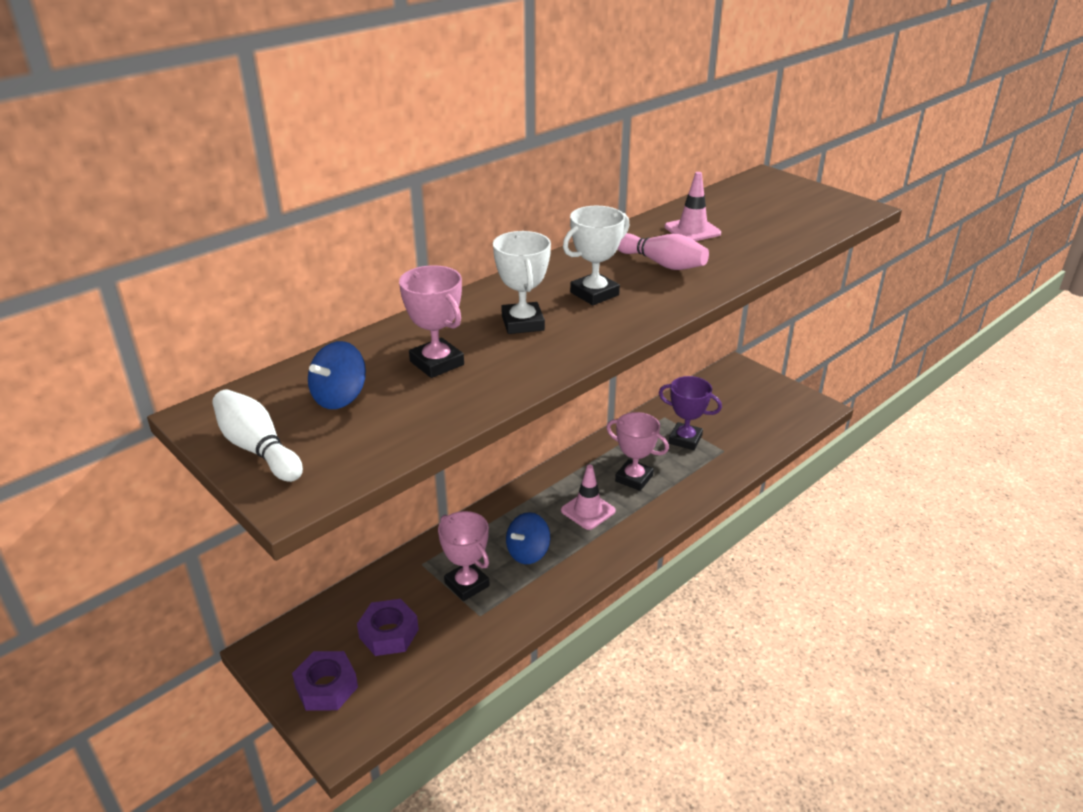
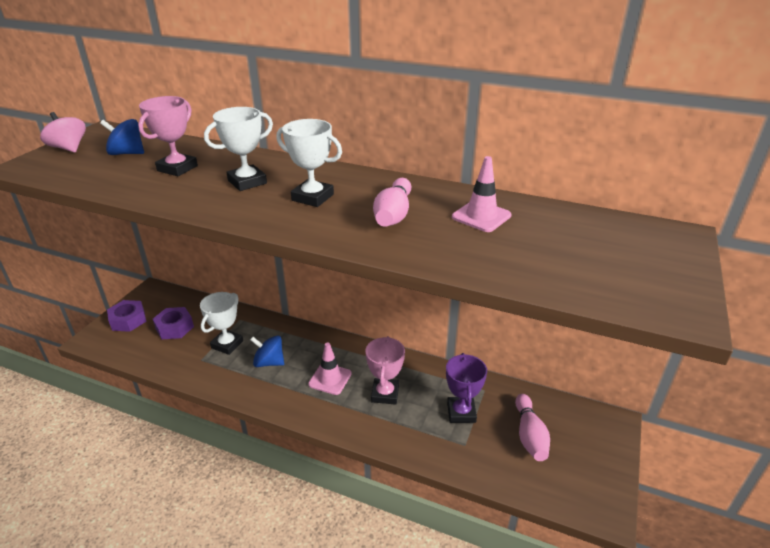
camera: 65 degrees right, 0 degrees up
(258, 449) = (69, 148): white bowling pin -> pink spinning top
(467, 584) = (227, 344): pink trophy -> white trophy
(730, 412) = (529, 435): none -> pink bowling pin

